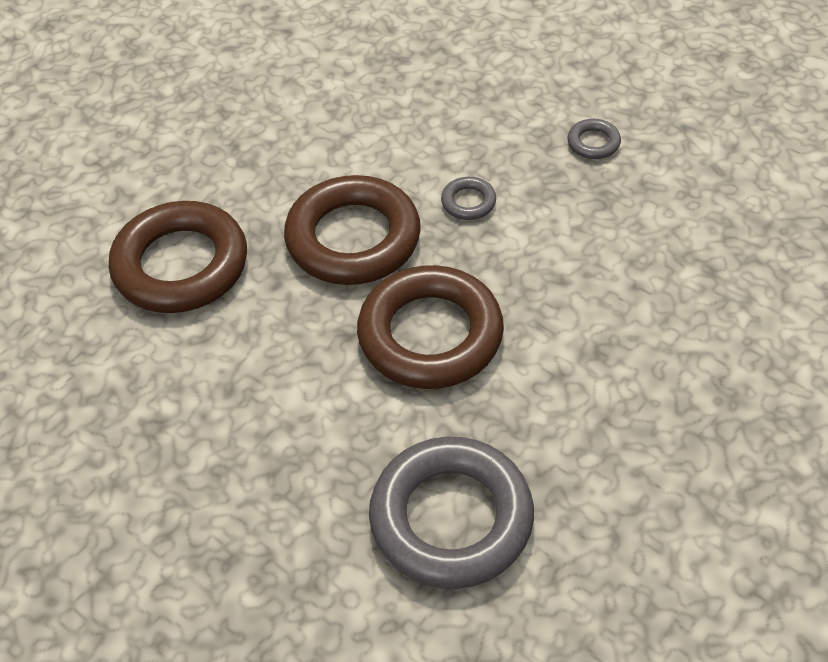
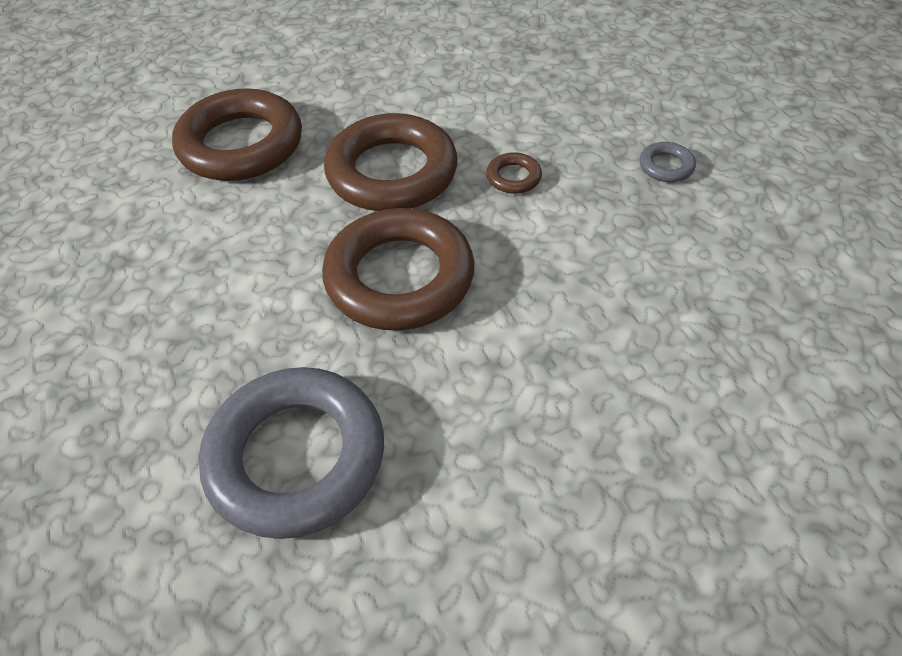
camera: 25 degrees right, 0 degrees up
(468, 202) = (513, 177): grey ring -> brown ring

